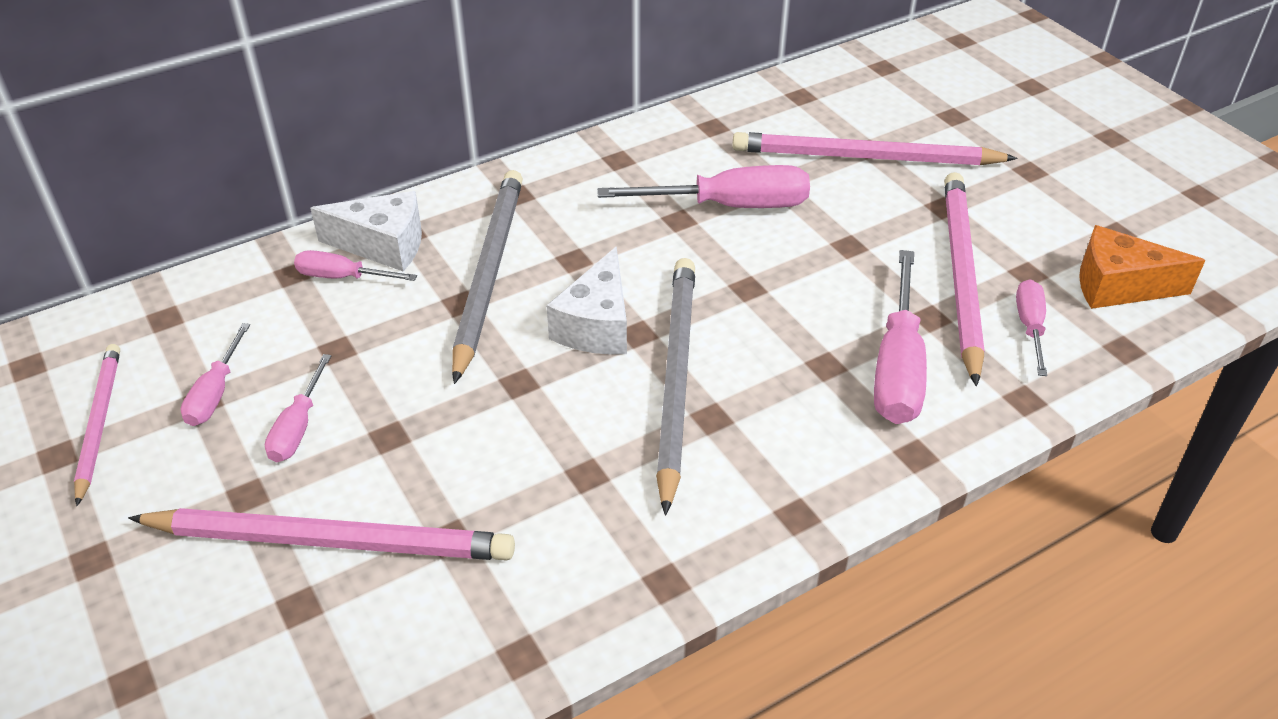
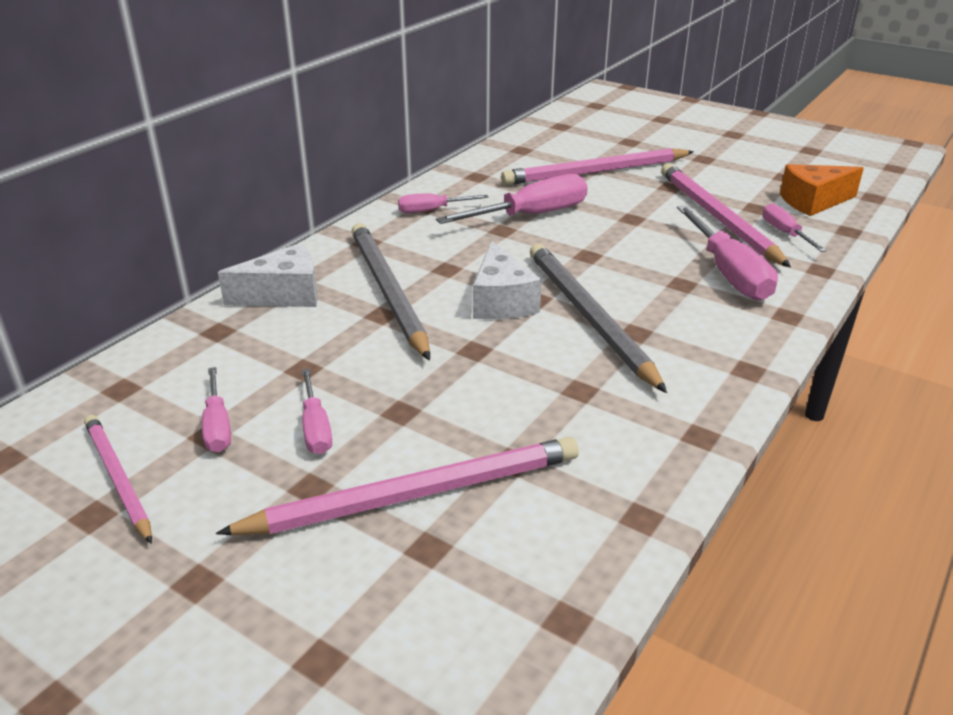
camera: 25 degrees left, 10 degrees down
(342, 277) = (266, 322): pink screwdriver -> pink screwdriver (432, 210)

